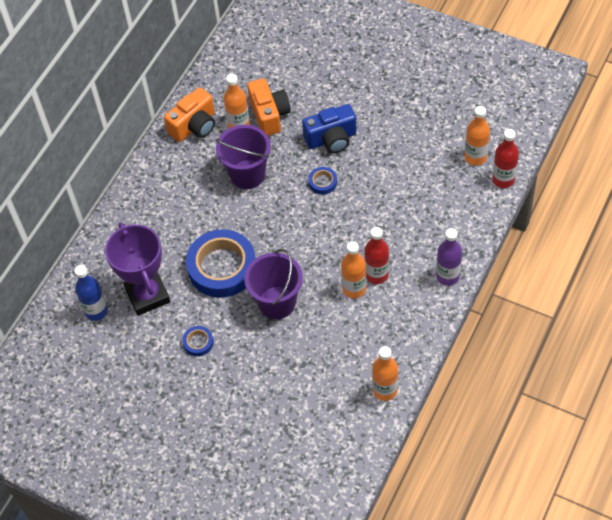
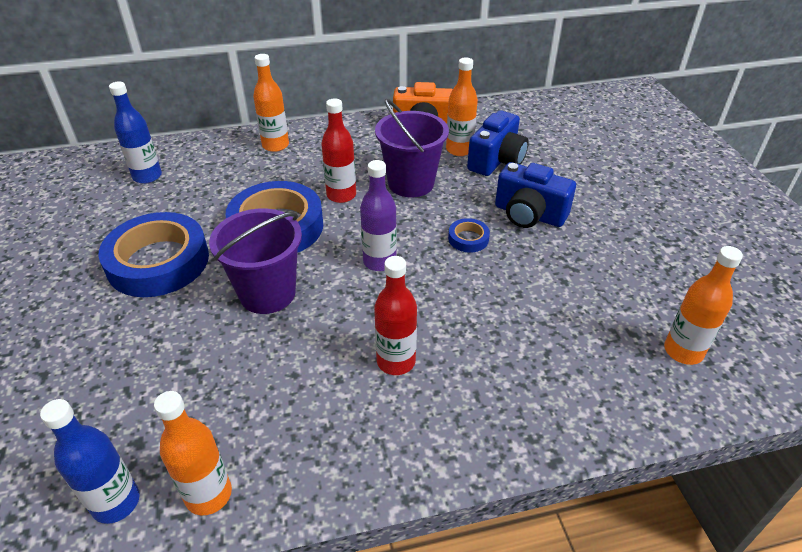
camera: 45 degrees right, 15 degrees down
(147, 295) = (194, 197): purple trophy -> none
(198, 342) = (158, 262): blue tape -> blue tape, size x2.34
(269, 115) = (497, 161): orange camera -> blue camera
(354, 289) = (352, 352): orange bottle -> orange bottle (275, 145)
(358, 427) = (116, 502): none -> blue bottle
(447, 276) = (474, 444): purple bottle -> purple bottle (379, 261)
(503, 179) = (696, 405): red bottle -> red bottle (341, 195)

